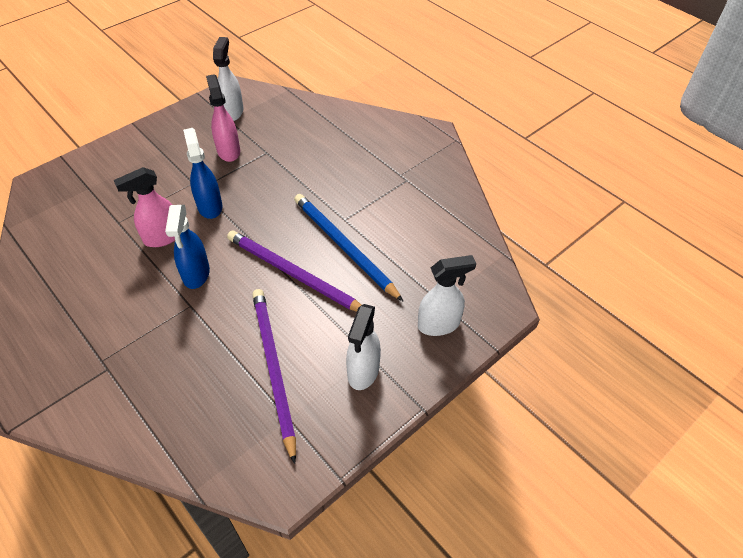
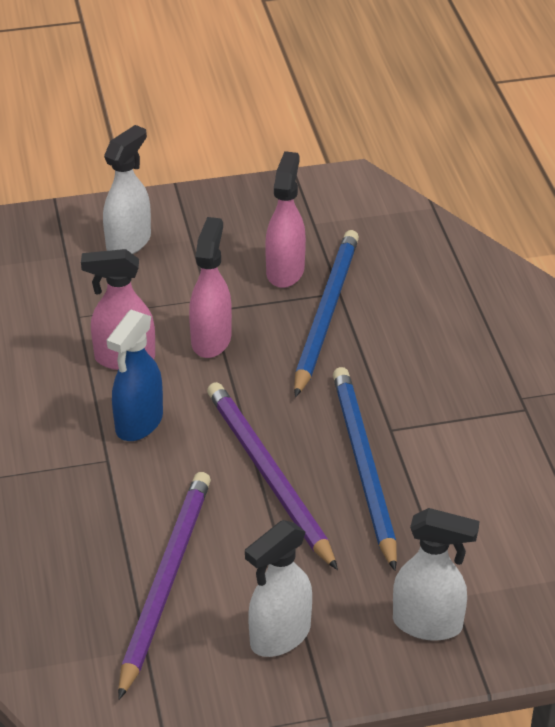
camera: 30 degrees right, 10 degrees down
(210, 206) = (211, 340): blue spray bottle -> pink spray bottle
(232, 112) = (327, 215): white spray bottle -> white spray bottle (129, 242)
(267, 167) = (326, 313): none -> blue pencil

